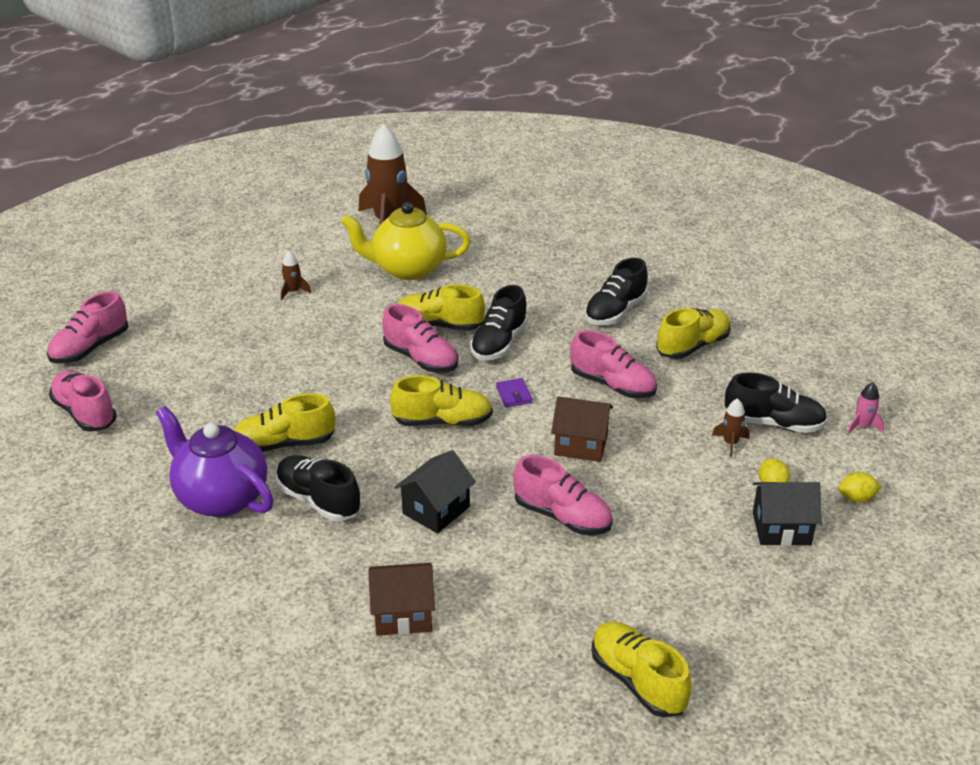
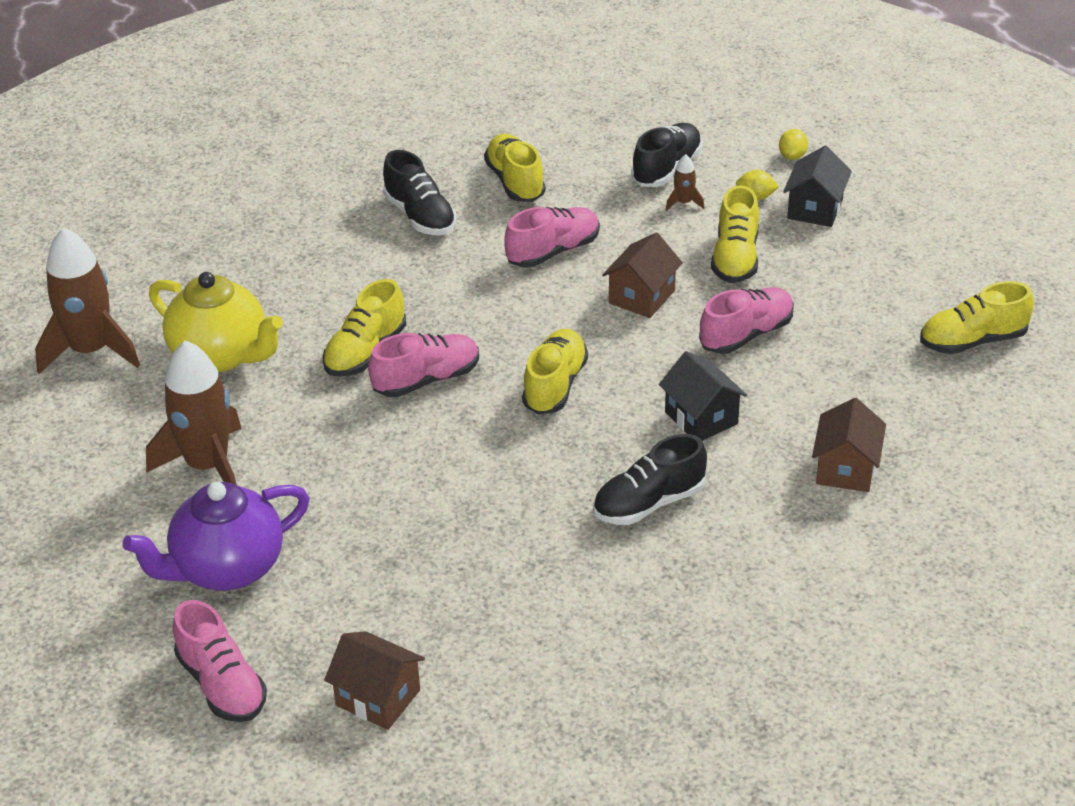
camera: 70 degrees left, 5 degrees up
(85, 413) = (378, 697): pink shoe -> brown house
(221, 498) = (610, 583): purple teapot -> purple teapot (226, 568)
(284, 444) = (535, 517): yellow shoe -> yellow shoe (735, 258)
(293, 292) = (208, 465): brown rocket -> brown rocket, size x2.41
(407, 269) = (221, 355): yellow teapot -> yellow teapot turned 75 degrees counterclockwise
(499, 343) = (430, 313): black shoe -> none
(514, 395) = (534, 323): purple wallet -> none
(862, 426) = (696, 121): pink rocket -> none

